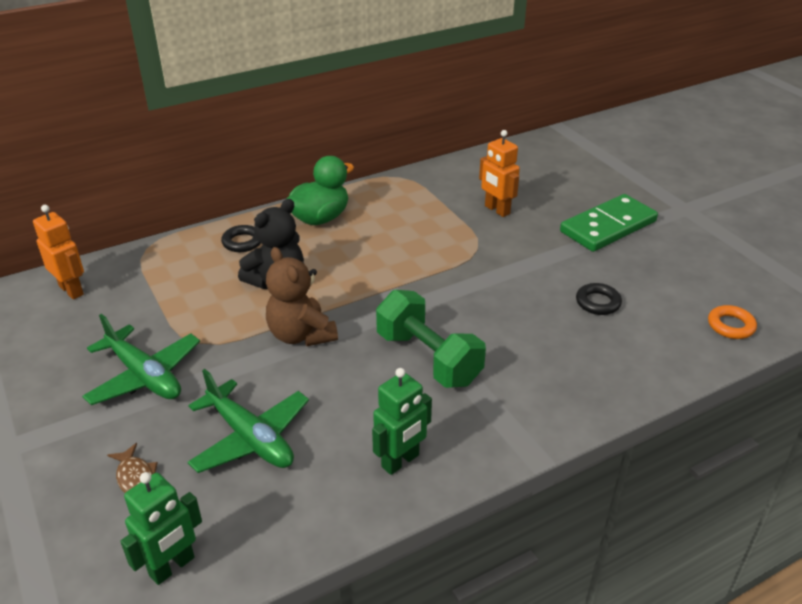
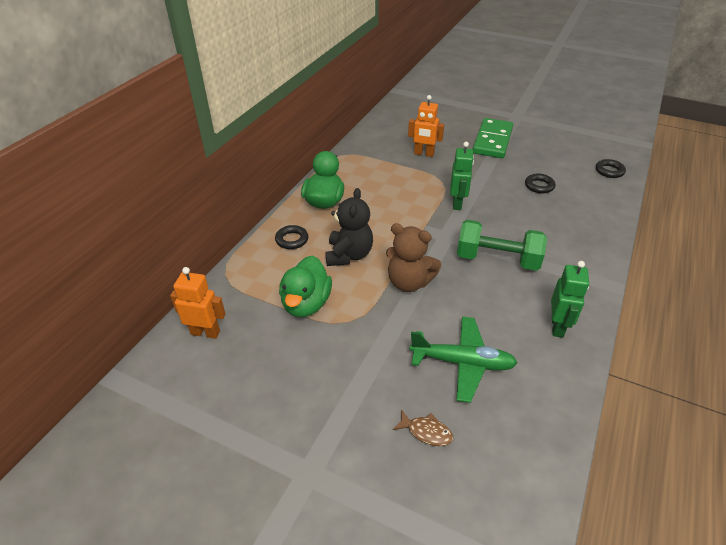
camera: 35 degrees left, 5 degrees up
(144, 376) = (343, 363): green plane -> none
(172, 567) = (521, 471): green robot -> green robot (457, 203)
(180, 307) = (306, 304): none -> green duck
(730, 326) = (609, 171): orange ring -> black ring

